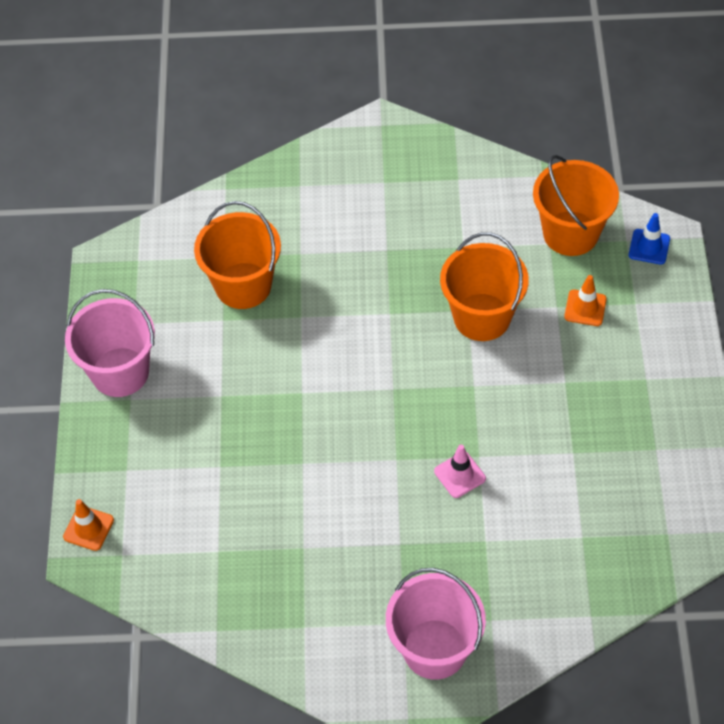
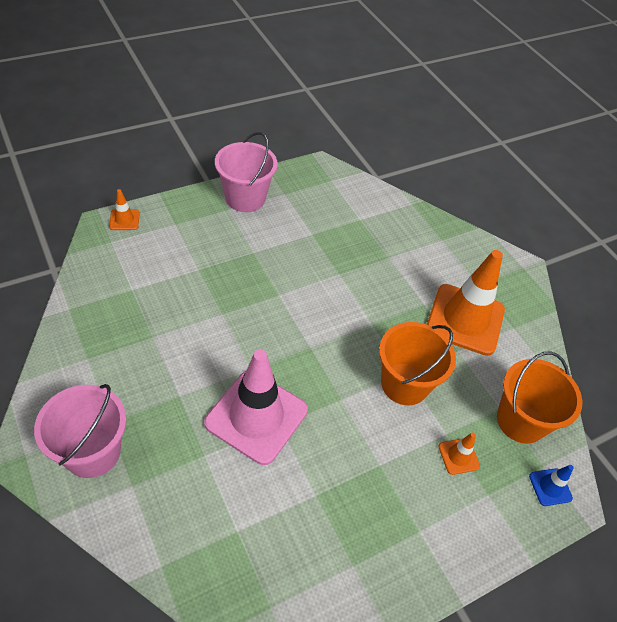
camera: 55 degrees right, 5 degrees down
(243, 285) = (344, 236): orange bucket -> none
(426, 219) = (465, 319): none -> orange traffic cone
(459, 475) = (256, 416): pink traffic cone -> pink traffic cone, size x2.35

